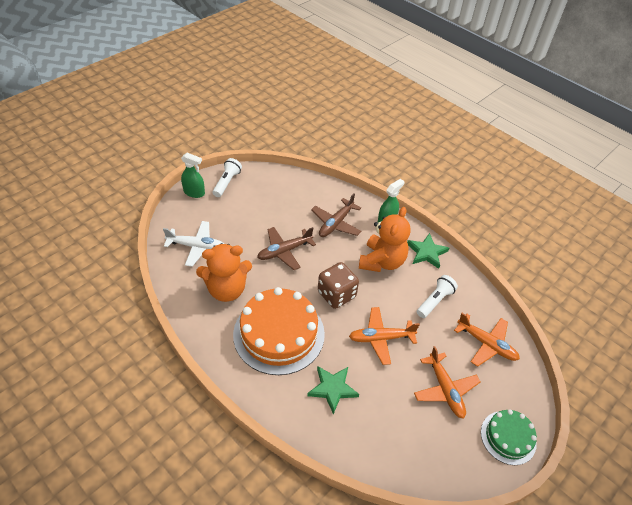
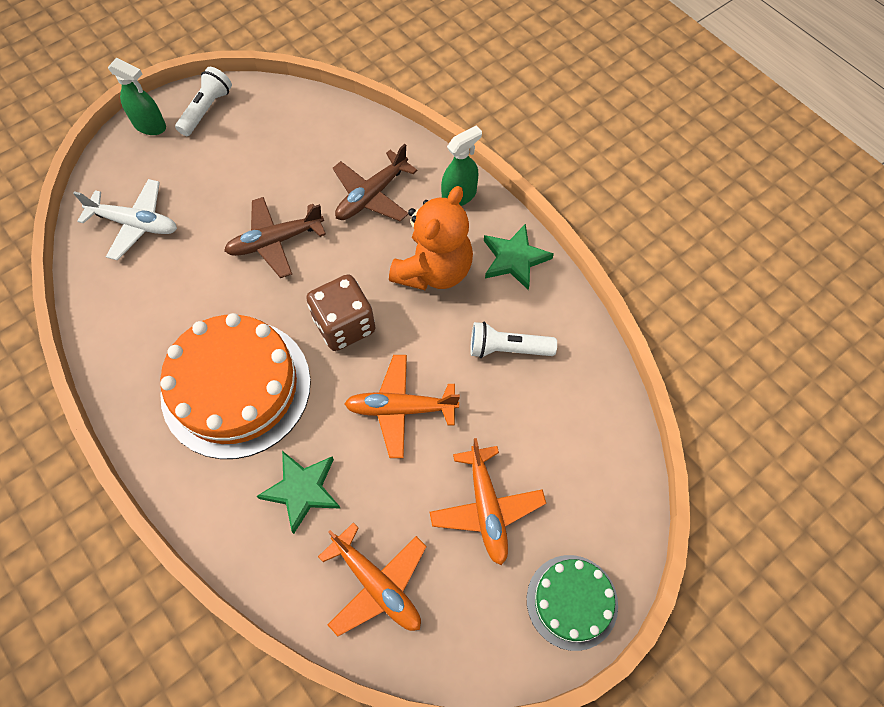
camera: 10 degrees right, 15 degrees up
(226, 289) = (168, 303): orange teddy bear -> none
(435, 301) = (507, 349): white flashlight -> white flashlight turned 135 degrees counterclockwise
(486, 344) = (577, 434): orange plane -> orange plane (377, 585)

